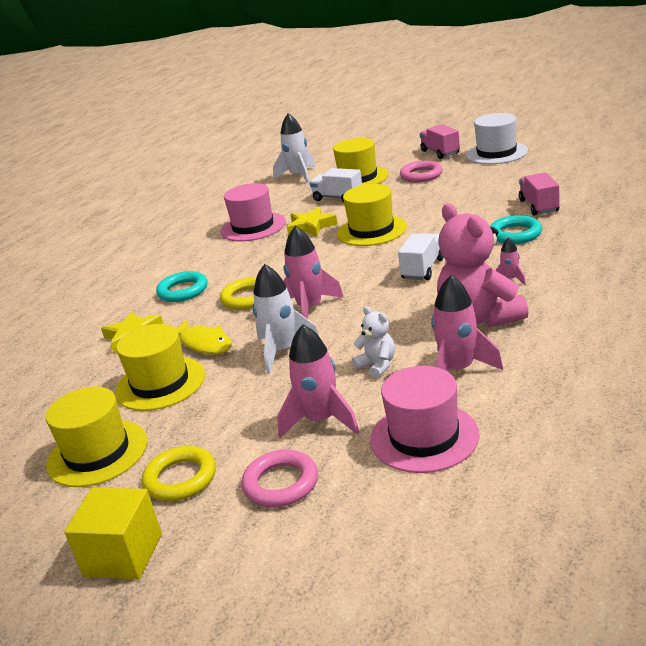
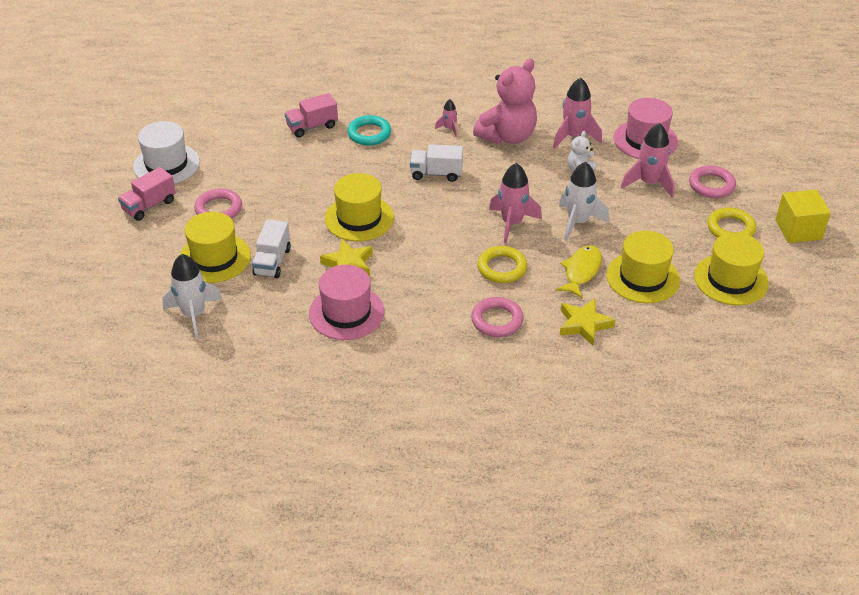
camera: 115 degrees left, 15 degrees up
(183, 291) = (497, 320): turquoise ring -> pink ring

